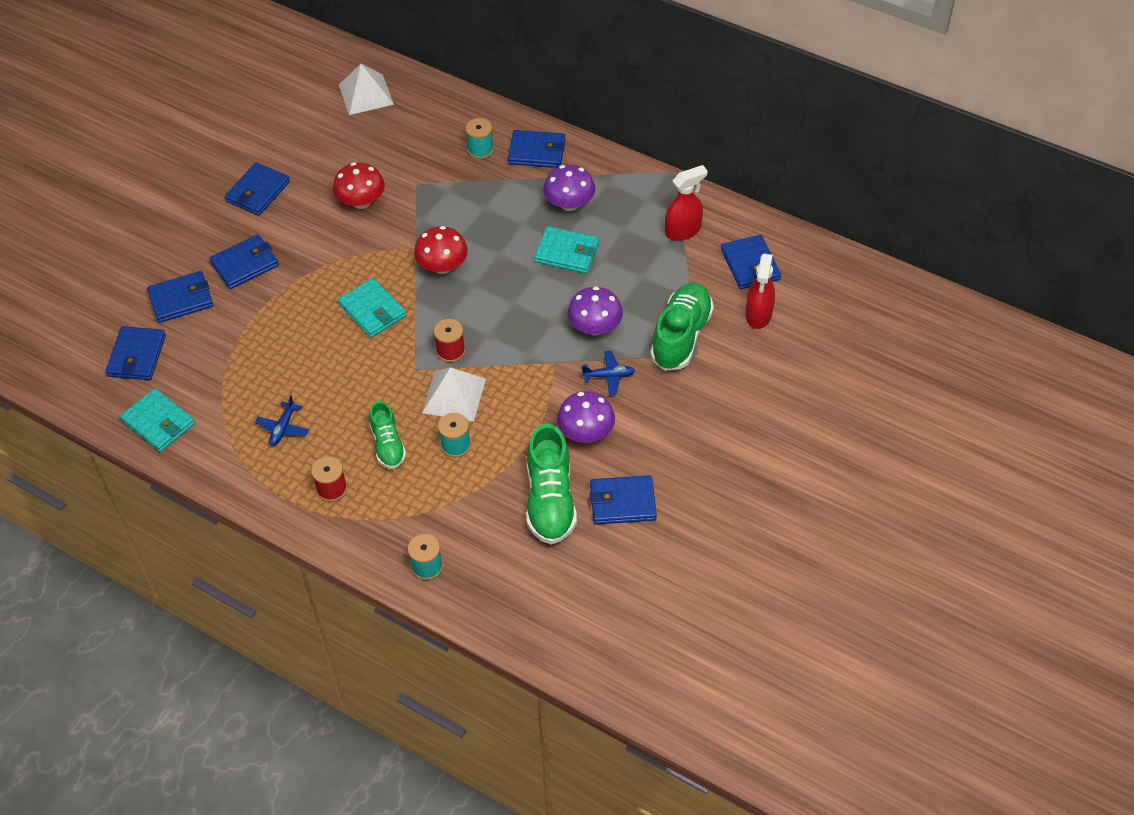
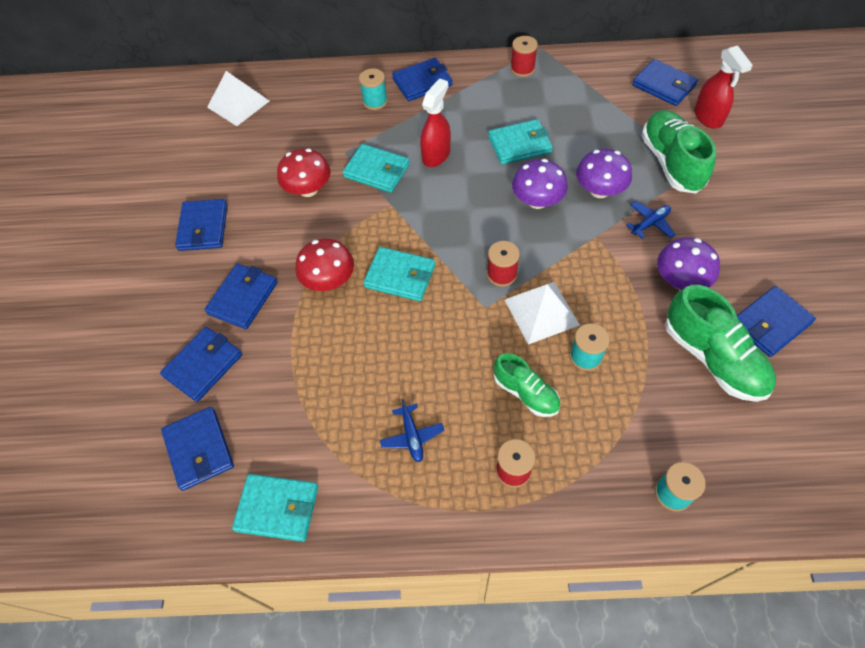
camera: 30 degrees left, 5 degrees up
(428, 214) = (377, 171): none -> turquoise wallet
(442, 266) = (428, 206): red mushroom -> red mushroom (329, 280)
(569, 204) = (485, 107): purple mushroom -> purple mushroom (537, 201)
(637, 183) = (522, 69): none -> red spool
(683, 231) = (590, 85): red spray bottle -> red spray bottle (436, 155)

